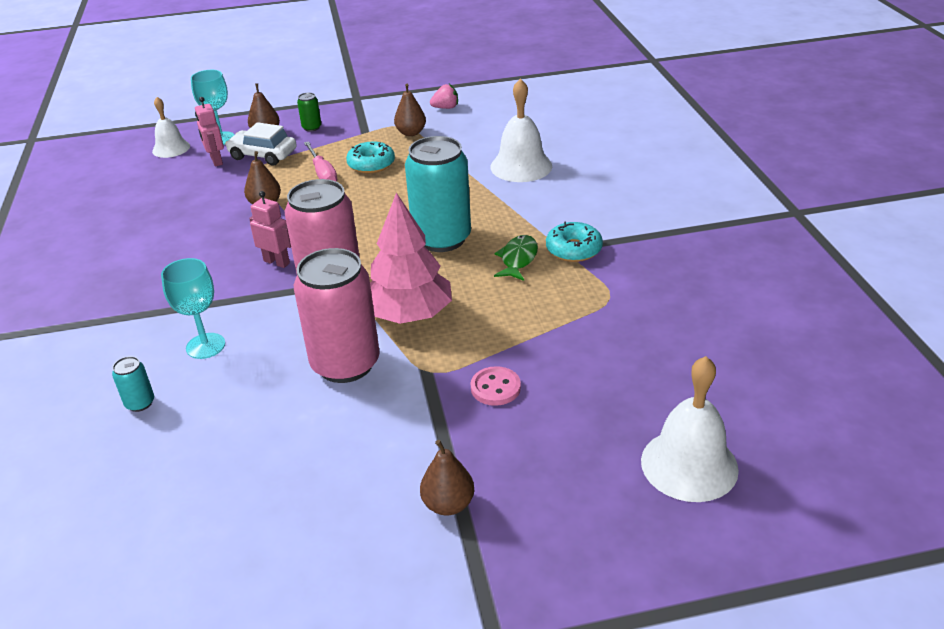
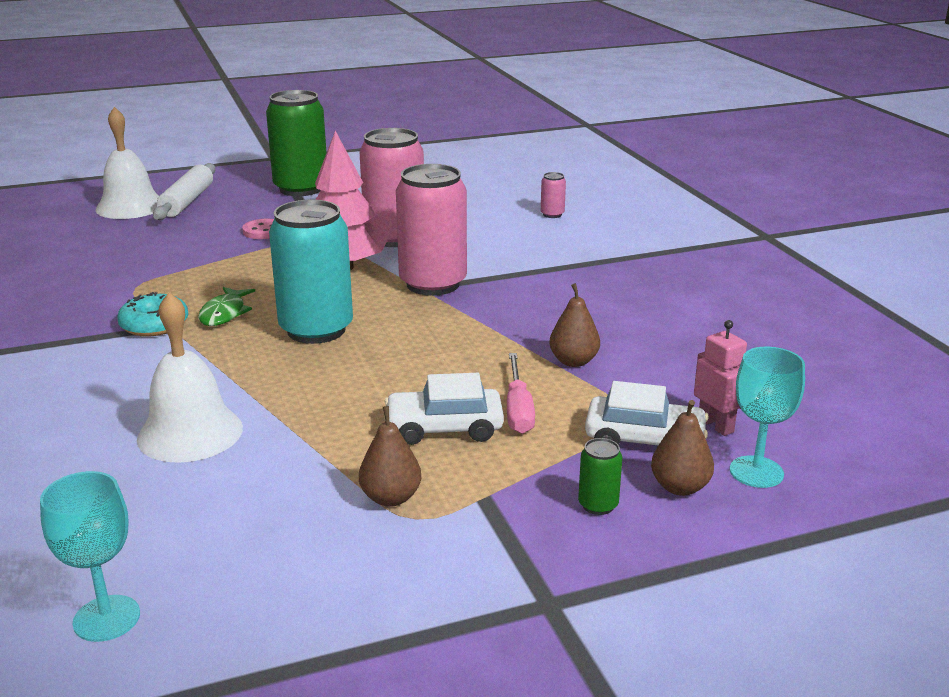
camera: 170 degrees right, 10 degrees down
(140, 403) = (552, 214): turquoise can -> pink can
(171, 148) = (826, 447): white bell -> none
(205, 346) = (529, 242): turquoise goblet -> turquoise goblet (106, 618)
(277, 262) = (508, 301): pink robot -> none
(322, 173) = (518, 409): pink screwdriver -> pink screwdriver turned 150 degrees counterclockwise
(371, 164) = (444, 428): turquoise donut -> white car
(445, 108) = (326, 573): pink strawberry -> none
(448, 504) = (301, 189): brown pear -> green can
(611, 475) = (187, 201): none -> white rolling pin

